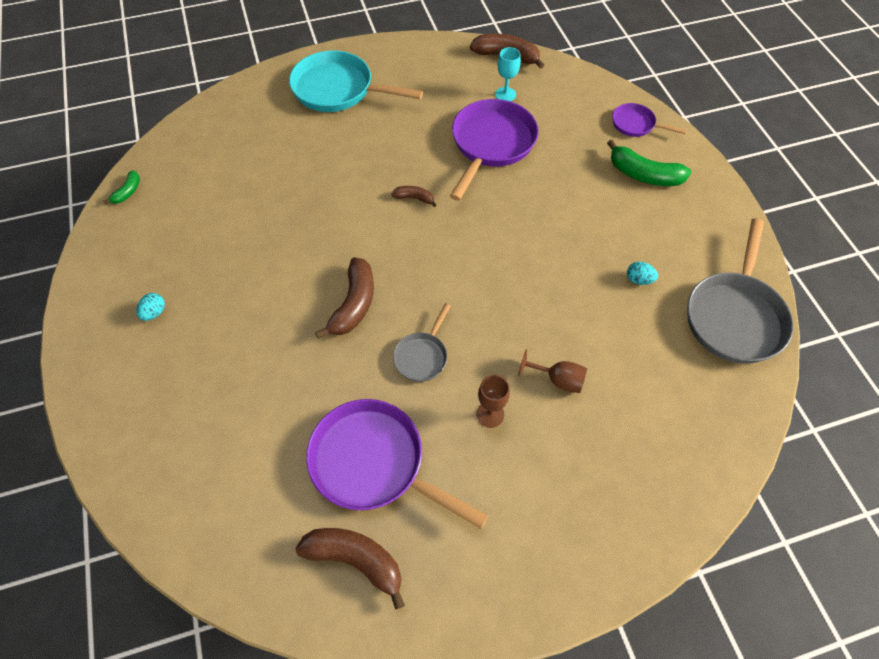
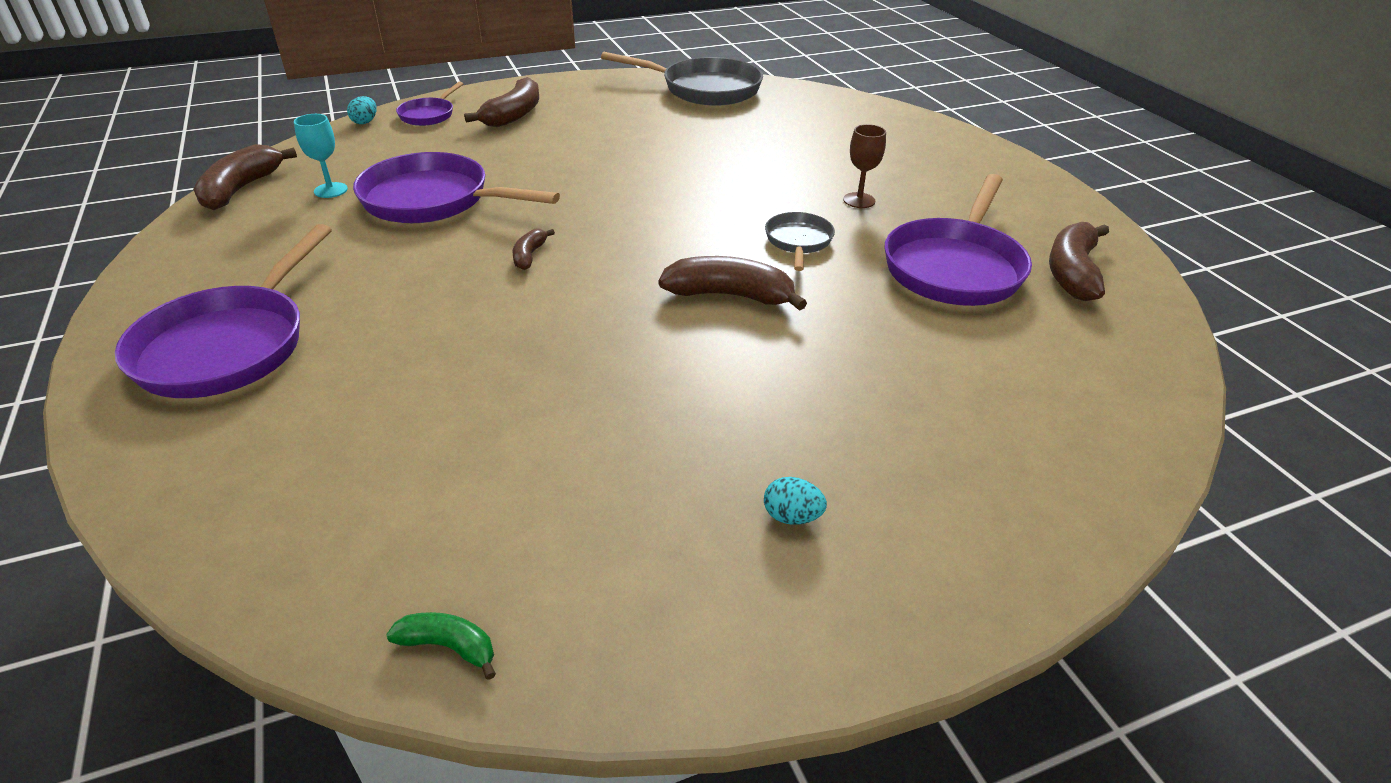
camera: 95 degrees left, 20 degrees down
(338, 89) = (229, 345): turquoise pan -> purple pan
(422, 356) = (798, 241): grey pan -> grey pan turned 105 degrees counterclockwise
(558, 380) = (802, 166): brown goblet -> none
(639, 280) = (666, 124): turquoise egg -> turquoise egg (365, 122)
(644, 175) = (514, 115): green banana -> brown banana

